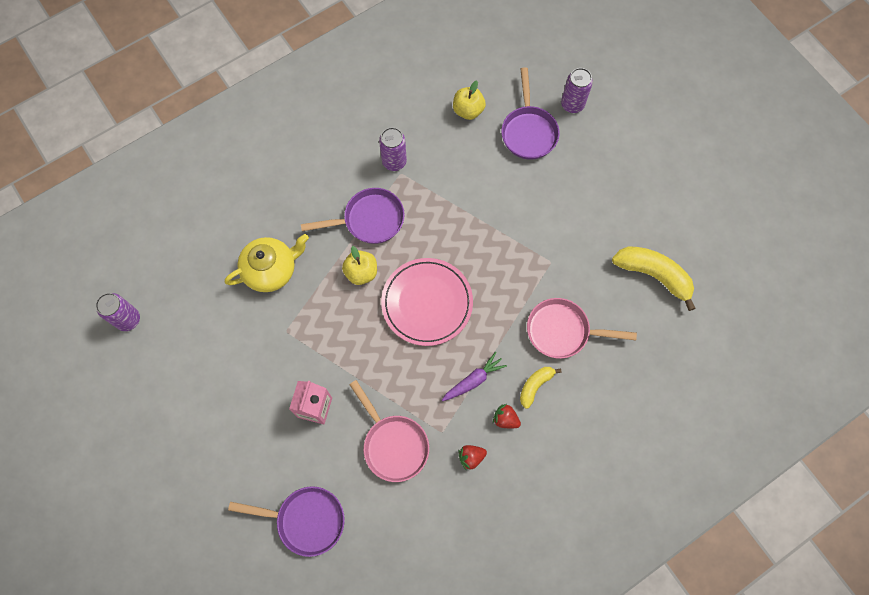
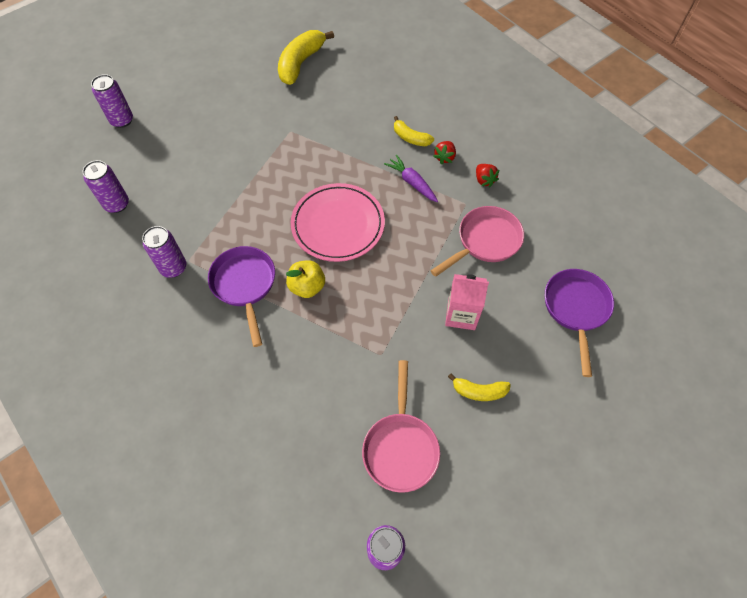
camera: 95 degrees left, 10 degrees down
(239, 411) = (479, 391): none -> yellow banana
(271, 270) = (307, 381): yellow teapot -> none
(468, 110) = (117, 204): yellow apple -> purple can
(528, 131) = (148, 153): purple pan -> none
(562, 331) = (357, 121): pink pan -> pink pan (400, 447)

